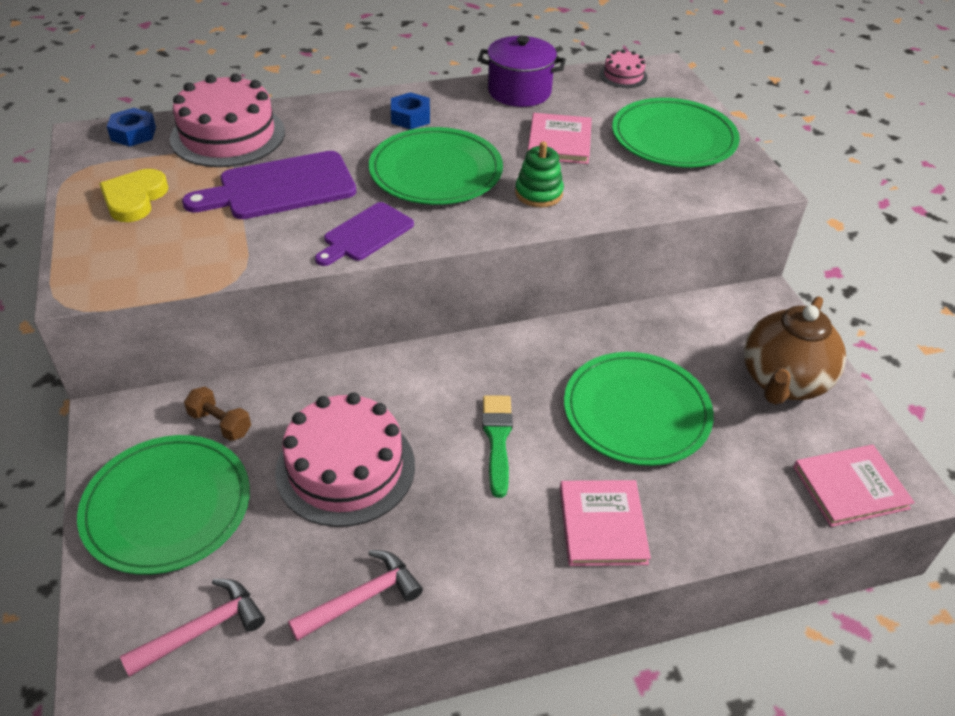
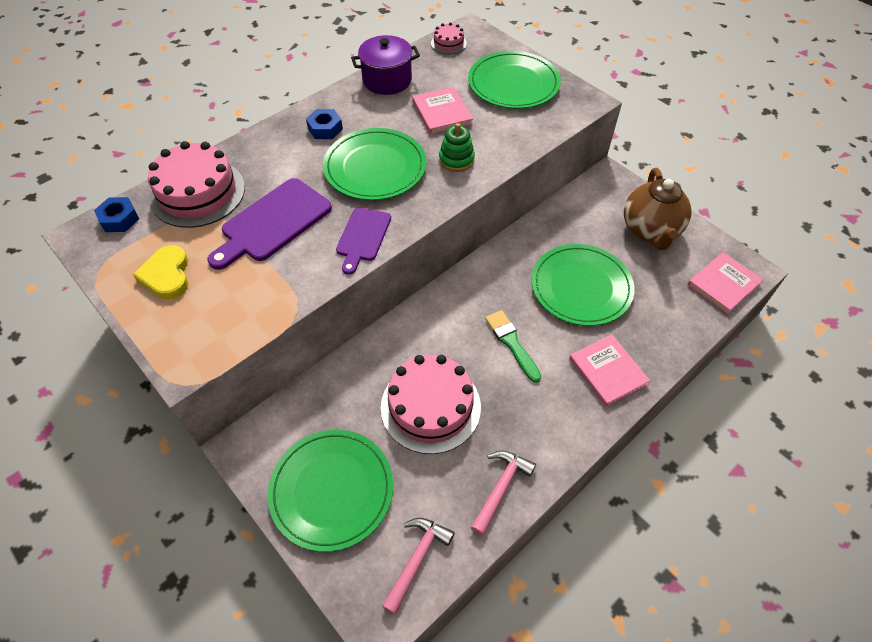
camera: 25 degrees left, 10 degrees up
(220, 423) = (324, 414): brown dumbbell -> none

